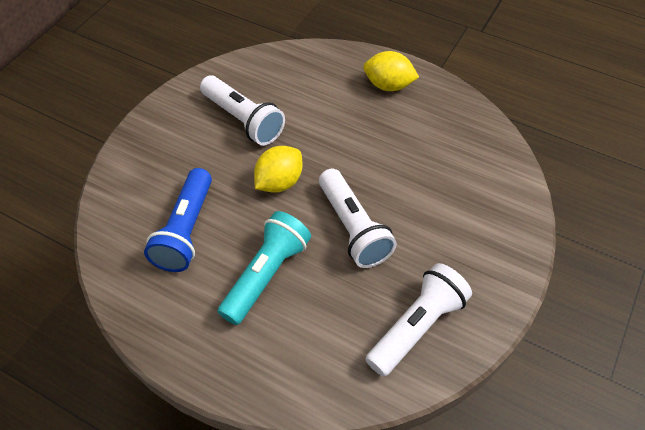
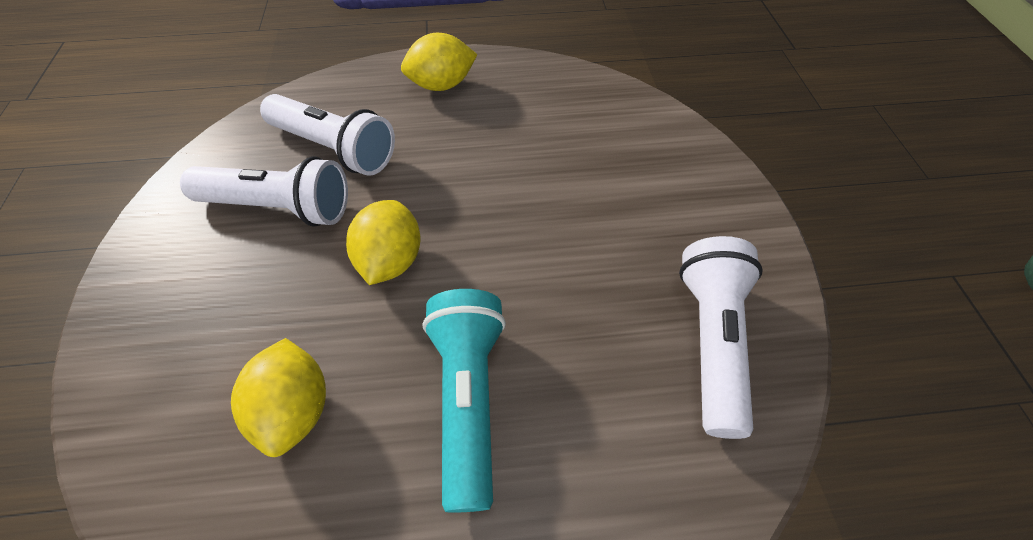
camera: 35 degrees left, 0 degrees up
(186, 231) = (295, 410): blue flashlight -> yellow lemon
(353, 228) = (534, 265): white flashlight -> white flashlight (335, 148)

